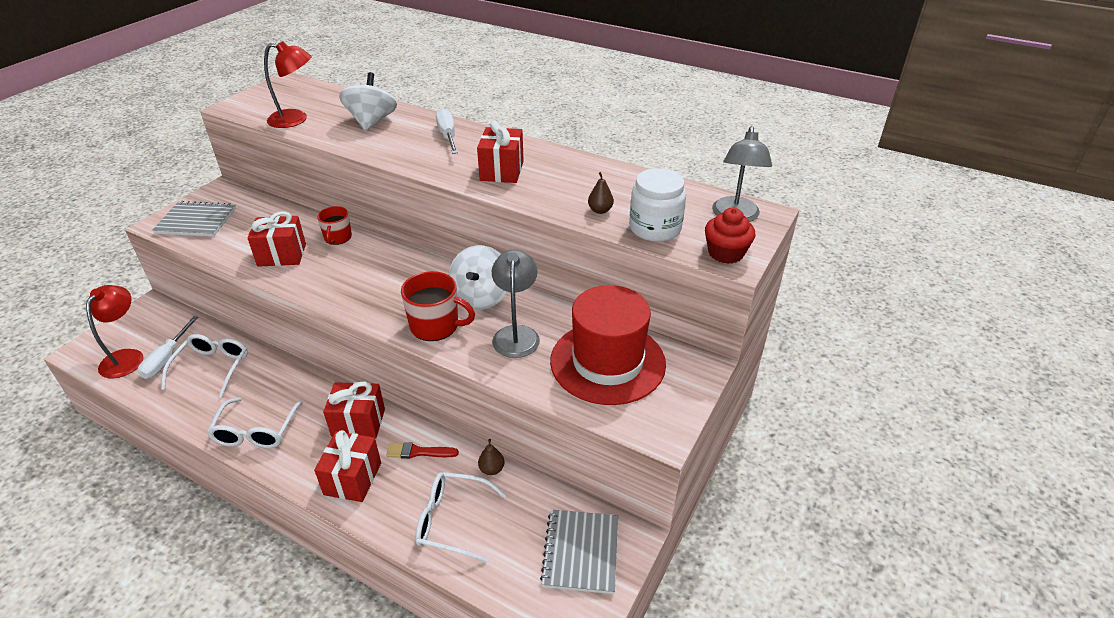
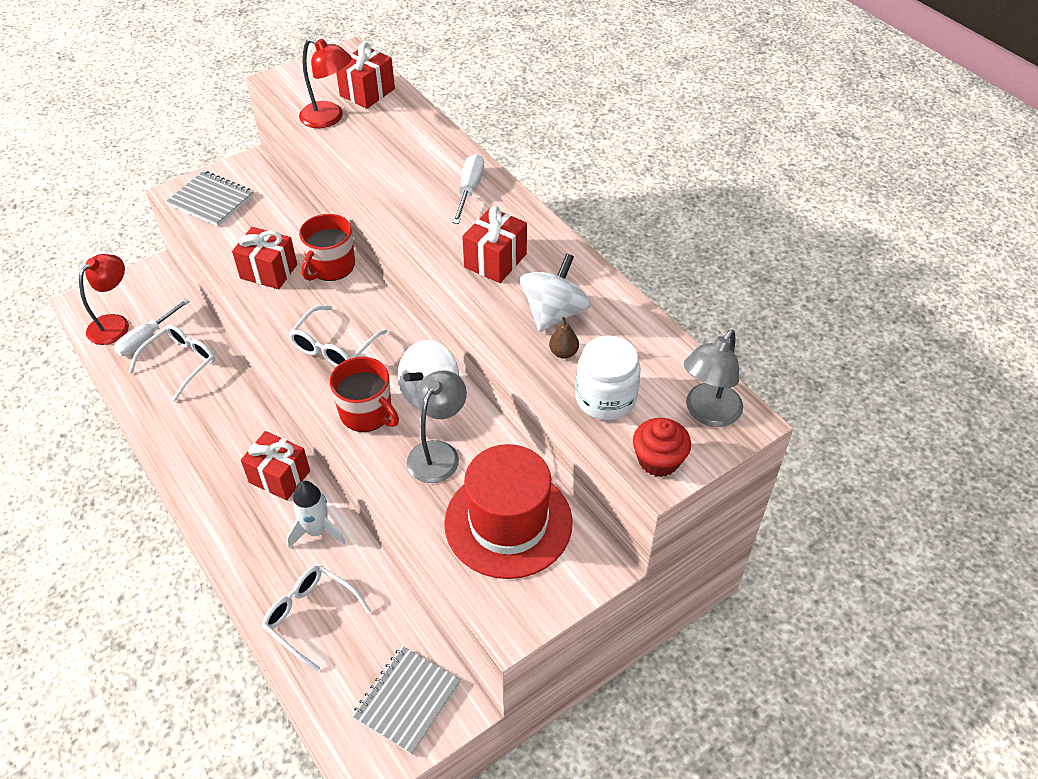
camera: 25 degrees right, 10 degrees up
(256, 431) = (188, 450): white glasses -> white glasses (334, 347)
(337, 238) = (331, 267): red mug -> red mug, size x1.53
(352, 478) = (246, 535): red gift -> red gift (367, 92)
(371, 122) = (403, 144): white spinning top -> white spinning top (554, 313)
(418, 452) = (317, 531): red brush -> white rocket
(492, 469) = (373, 578): brown pear -> none

